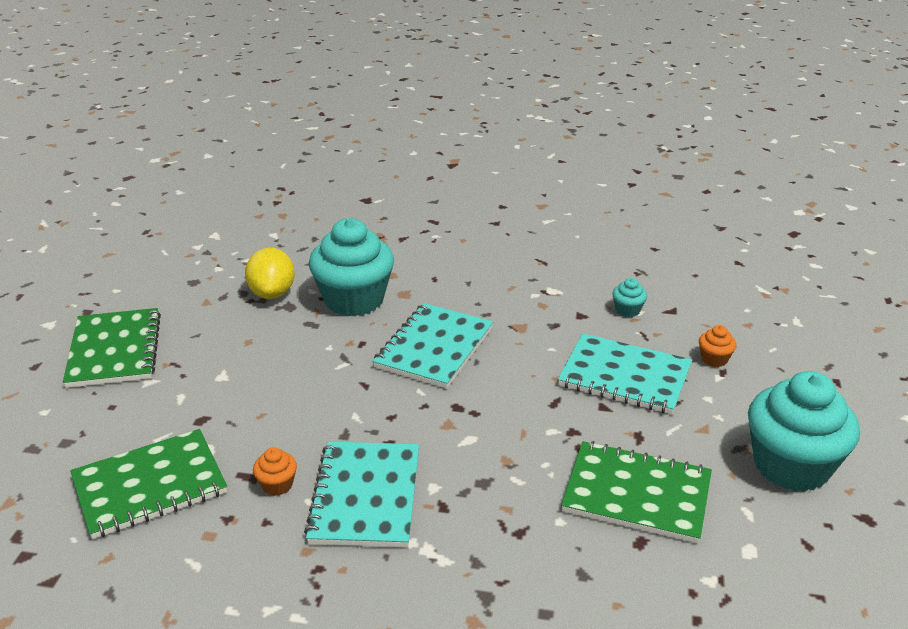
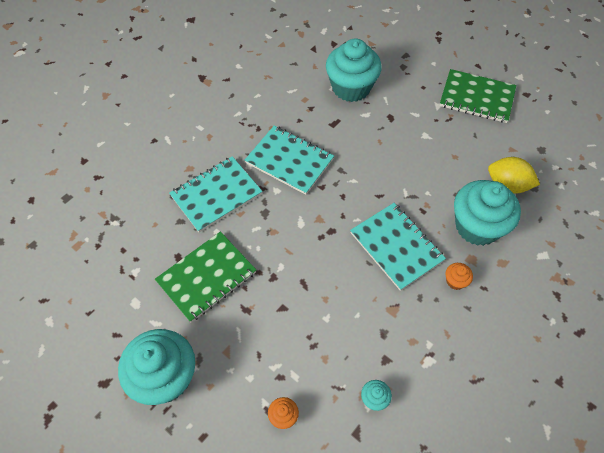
camera: 120 degrees right, 25 degrees up
(150, 486) = (351, 88): green notebook -> turquoise cupcake
(277, 485) = (321, 131): orange cupcake -> orange cupcake (455, 281)
(624, 377) = (302, 340): turquoise notebook -> turquoise notebook (216, 195)

